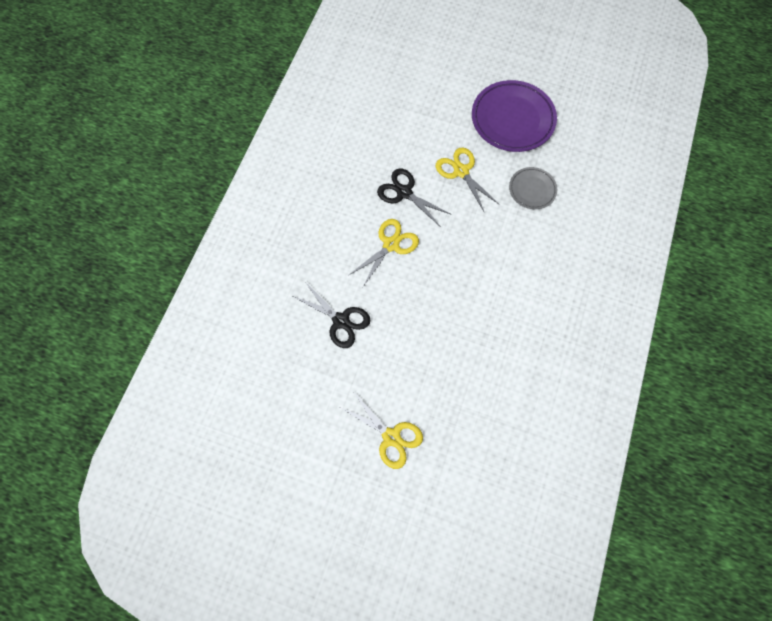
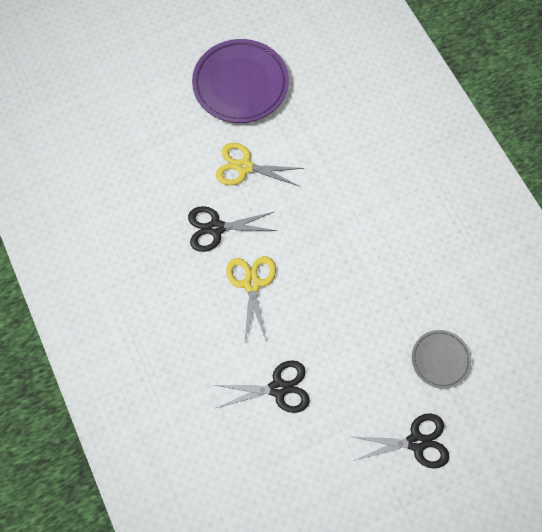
camera: 45 degrees left, 0 degrees up
(391, 437) = (416, 442): yellow scissors -> black scissors
(532, 190) = (316, 132): grey plate -> grey plate (440, 359)

